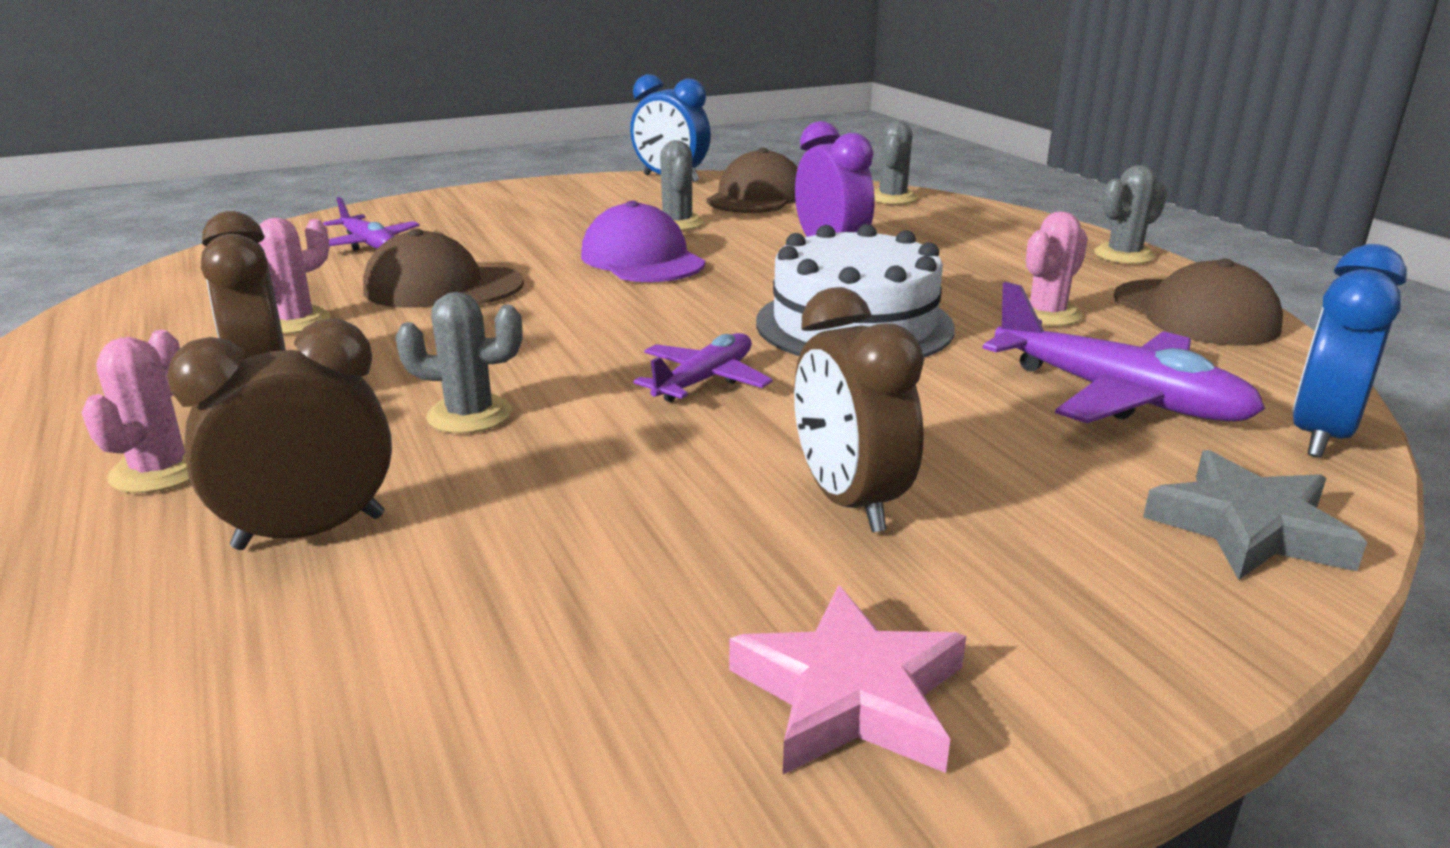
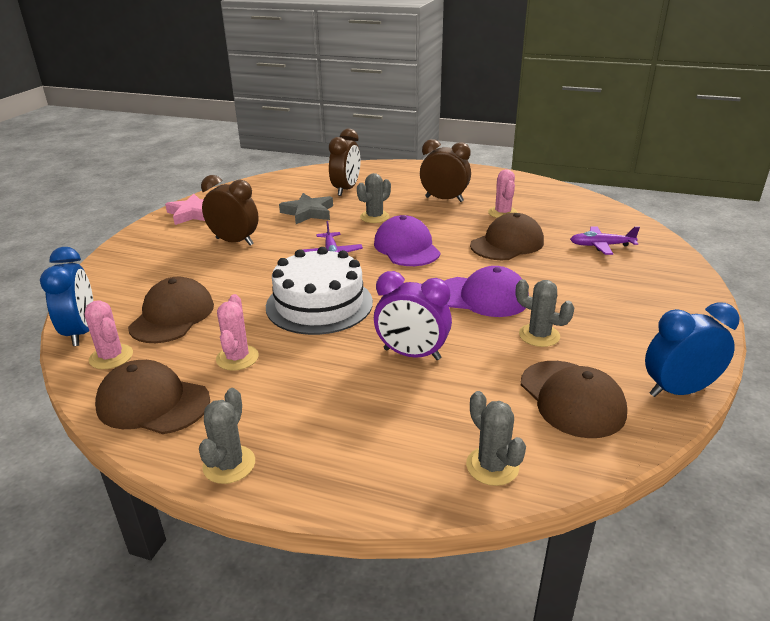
camera: 135 degrees right, 5 degrees up
(160, 470) = (407, 182): pink cactus -> pink cactus (111, 357)
(572, 339) = (406, 247): none -> purple cap
(1118, 396) = (172, 316): purple plane -> brown cap
(1248, 528) = (110, 281): grey star -> grey star (308, 212)

